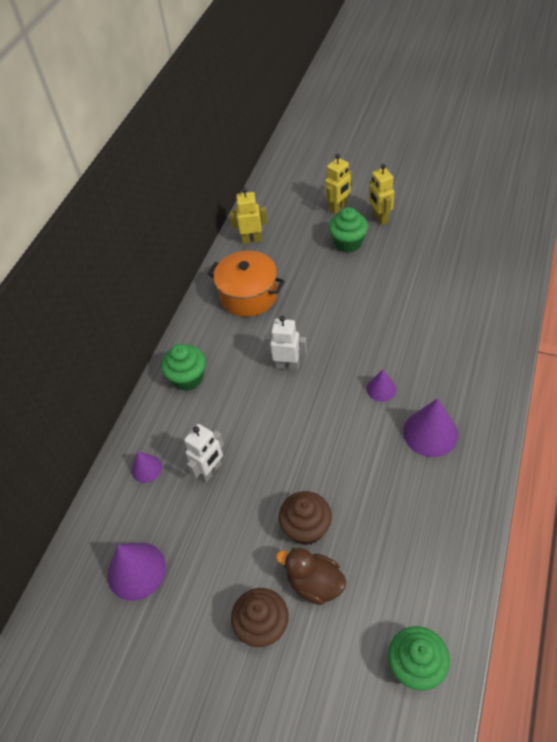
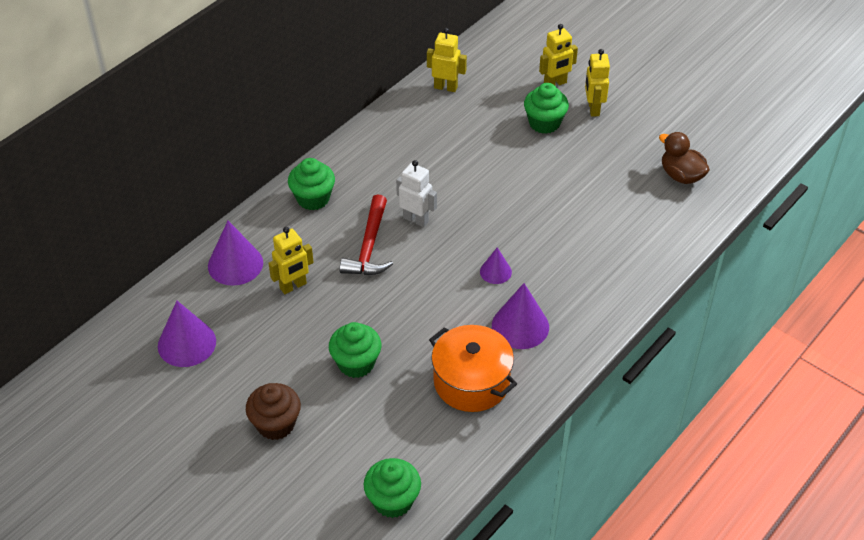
camera: 15 degrees right, 5 degrees down
(146, 468) = (235, 264): purple cone -> purple cone, size x1.74
(210, 471) = (293, 286): white robot -> yellow robot
(248, 295) = (413, 141): orange pot -> orange pot (471, 382)
(260, 405) = (369, 246): none -> red hammer
(306, 528) = (356, 363): brown cupcake -> green cupcake
(314, 583) = (339, 409): brown duck -> brown duck (681, 175)

